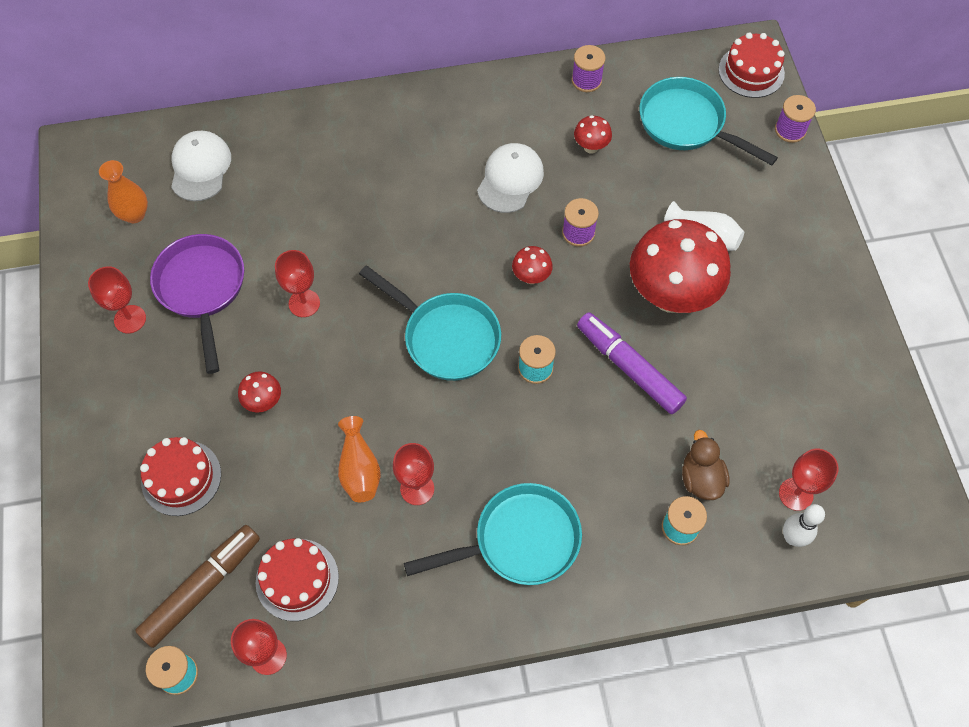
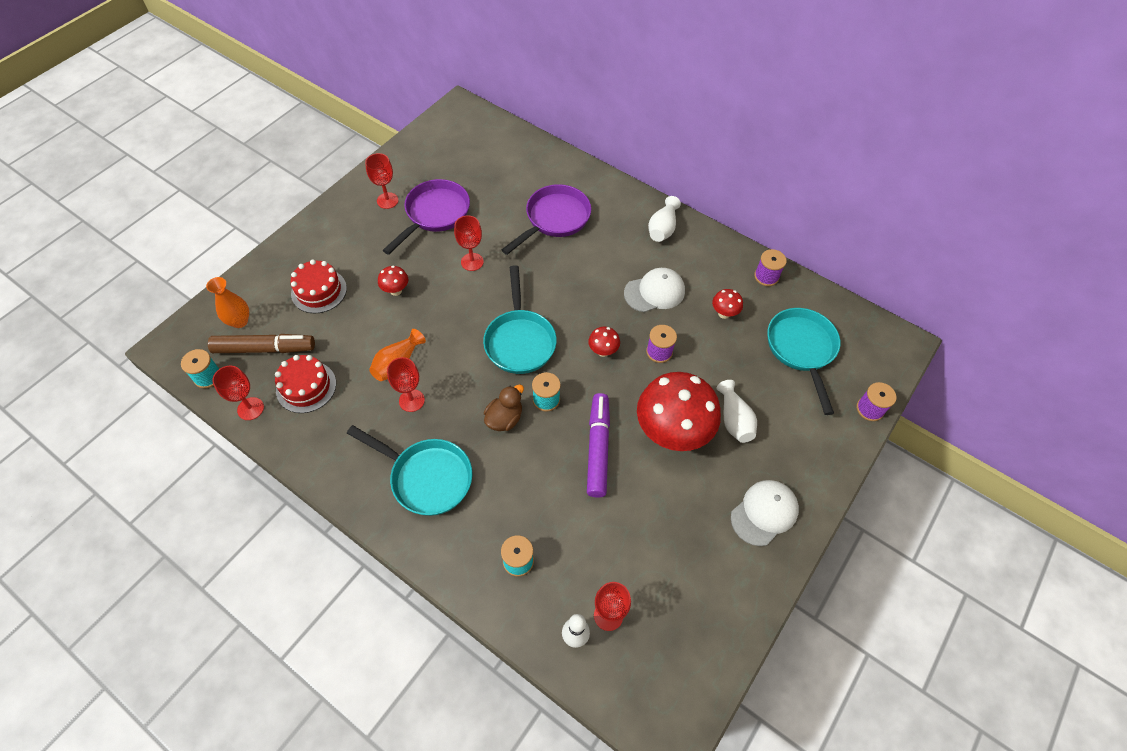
camera: 45 degrees right, 5 degrees down
(134, 214) = (448, 156): orange vase -> orange vase (239, 321)
(200, 167) = (504, 158): white cap -> white cap (764, 513)
(332, 189) = (554, 219): none -> purple pan
(445, 110) = (662, 228): none -> white vase
(701, 478) = (563, 547): brown duck -> brown duck (504, 418)
(751, 71) = (884, 355): red cake -> none

